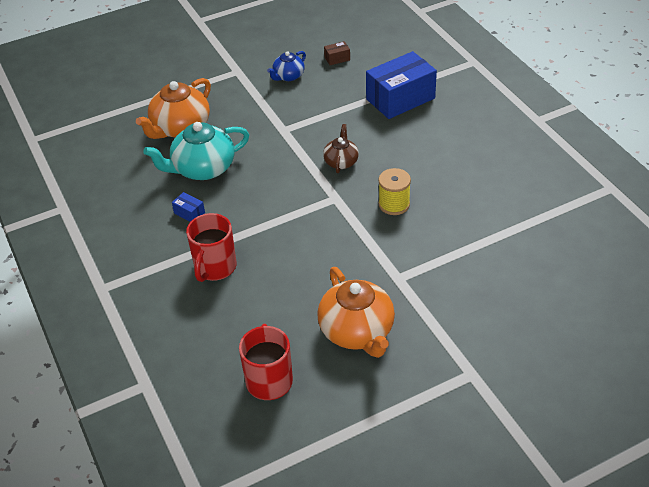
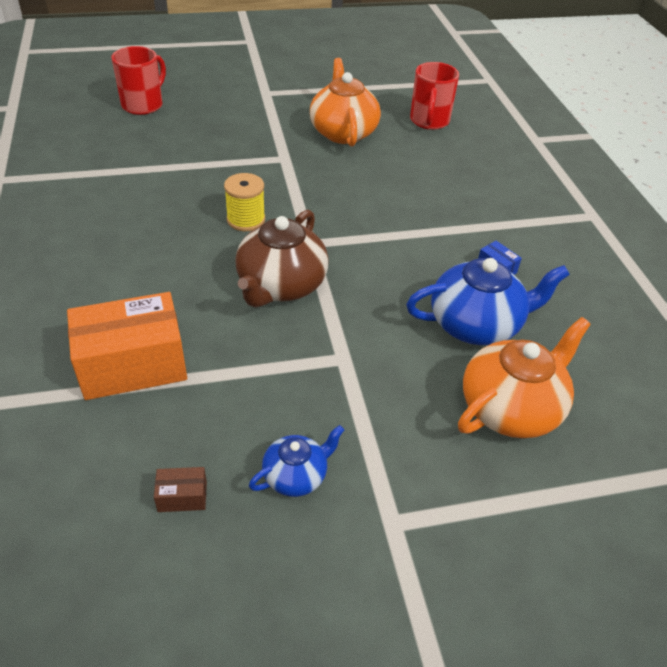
camera: 170 degrees left, 0 degrees up
(203, 168) = (476, 324): turquoise teapot -> blue teapot
(215, 267) = (468, 206): red mug -> red mug (143, 105)
(341, 162) = (281, 285): brown teapot -> brown teapot, size x1.81
(400, 99) = (133, 365): blue box -> orange box

